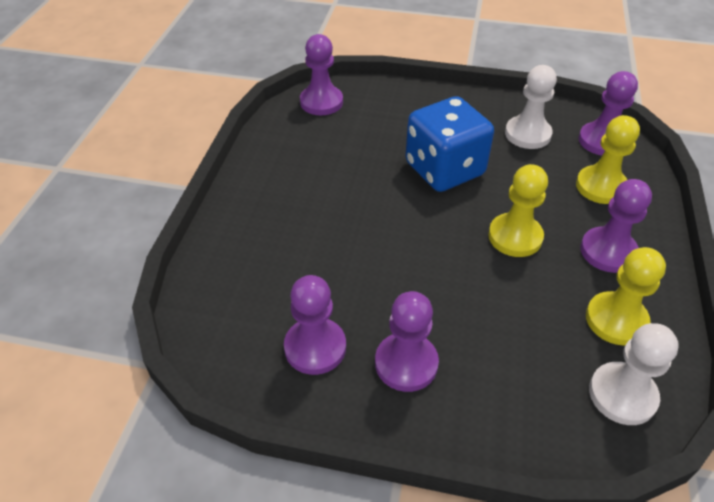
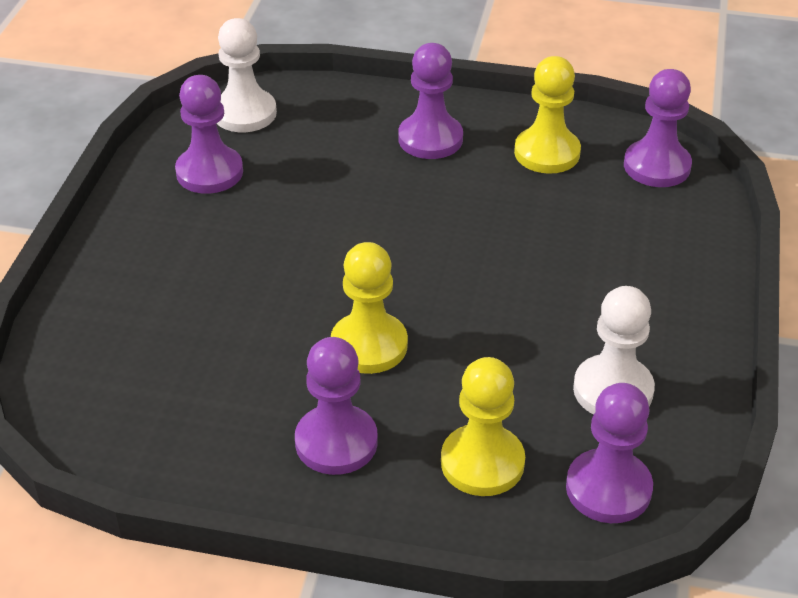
camera: 90 degrees right, 5 degrees down
(406, 363) = (178, 236): purple pawn -> purple pawn (430, 139)
(444, 169) = (510, 285): blue dice -> none
(616, 320) = (212, 425): yellow pawn -> yellow pawn (547, 153)
(622, 395) = (101, 408): white pawn -> white pawn (244, 113)

